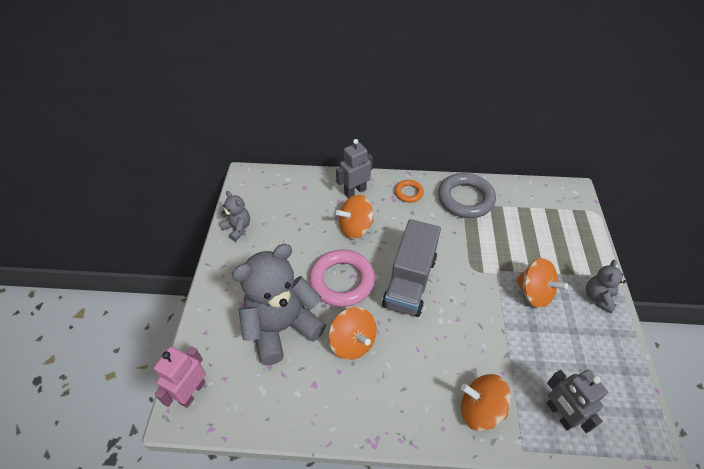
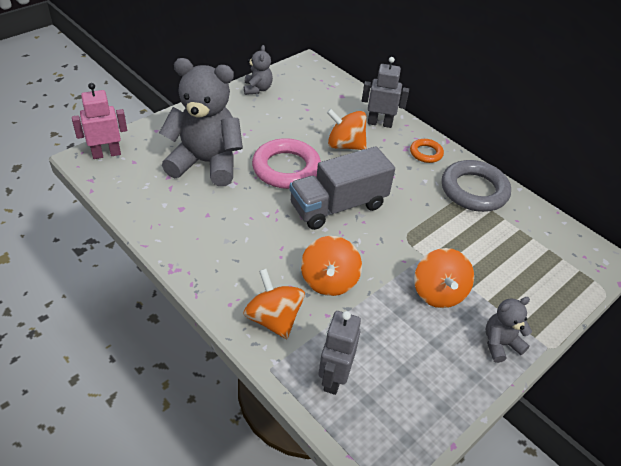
camera: 40 degrees right, 5 degrees down
(352, 342) = (240, 207): orange spinning top -> orange spinning top (329, 281)

